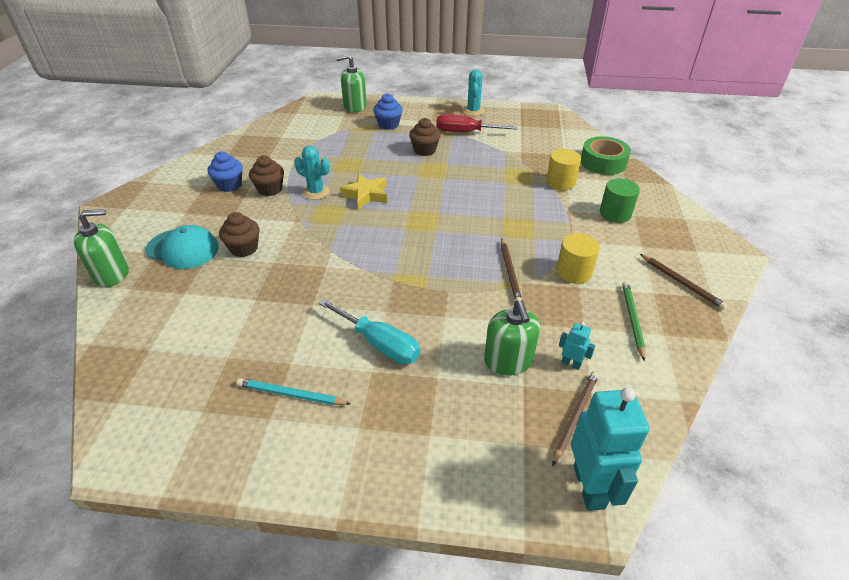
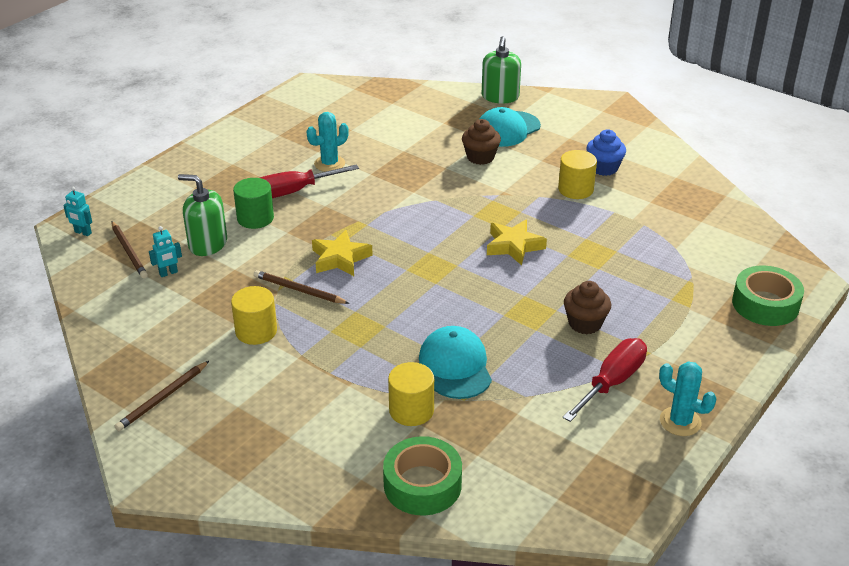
camera: 120 degrees right, 5 degrees down
(270, 189) = (575, 189): brown cupcake -> yellow cylinder
(291, 394) = (289, 146): turquoise pencil -> none
(316, 192) = (547, 216): turquoise cactus -> turquoise cactus (329, 164)
(355, 106) = (765, 304): green soap dispenser -> green tape
(379, 344) = (293, 192): turquoise screwdriver -> red screwdriver
(388, 125) = (683, 317): blue cupcake -> none
(453, 268) = (340, 258): none -> yellow star
(509, 180) = (455, 366): none -> turquoise cap
(589, 486) = (83, 233): turquoise robot -> turquoise robot, size x0.46
(615, 213) = (308, 421): green cylinder -> green cylinder (255, 218)
(632, 320) = (164, 333): green pencil -> none
(681, 283) = (163, 398): brown pencil -> brown pencil turned 45 degrees counterclockwise

